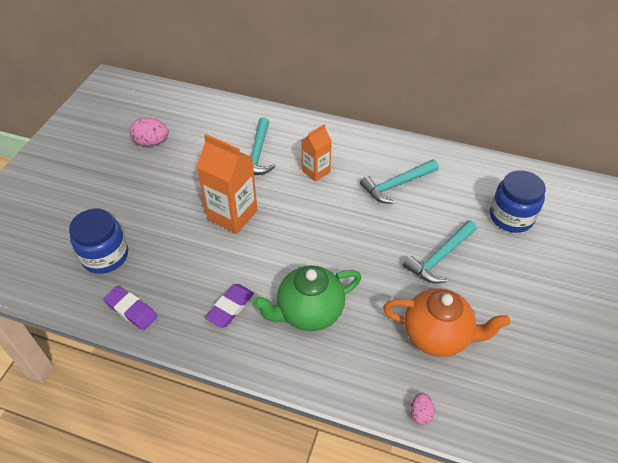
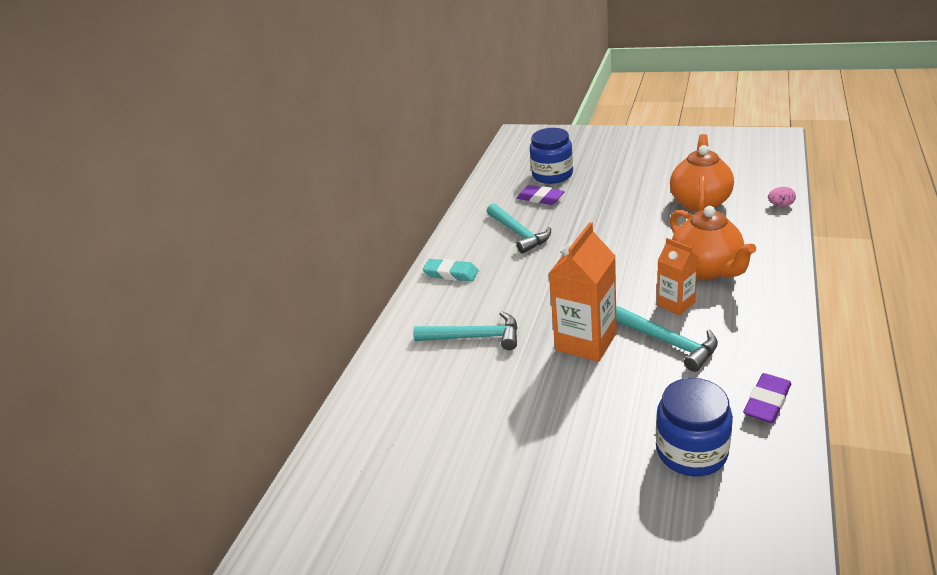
camera: 85 degrees left, 15 degrees down
(152, 142) = (448, 453): pink egg -> none
(230, 307) = (725, 321): purple eraser -> purple eraser (540, 198)
(309, 312) = (706, 269): green teapot -> orange teapot
(316, 171) = (502, 287): orange carton -> orange carton (675, 304)
(342, 142) = (451, 273): none -> turquoise eraser
(440, 257) = (611, 205): turquoise hammer -> turquoise hammer (668, 342)

